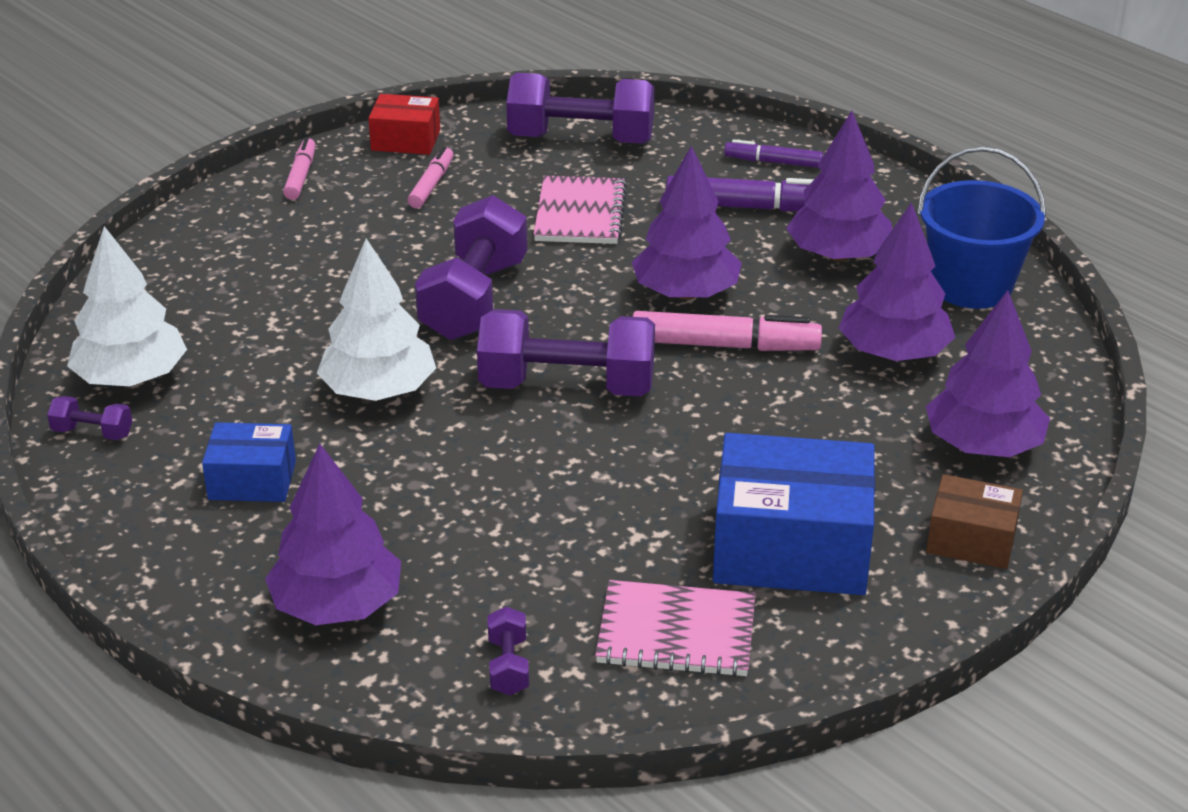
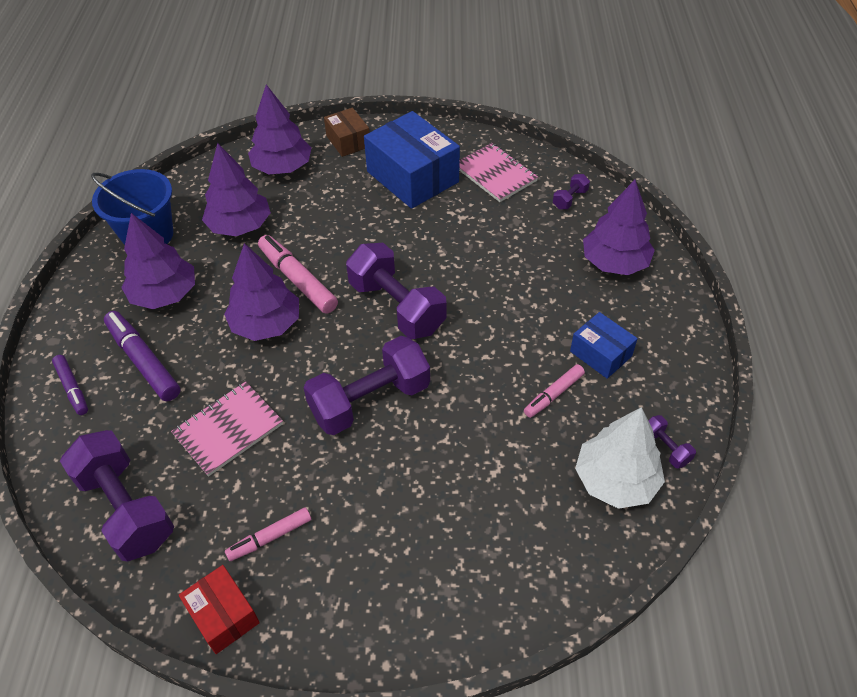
camera: 135 degrees left, 15 degrees up
(300, 176) = (338, 631): pink marker -> pink marker (553, 395)
(379, 391) = (487, 369): white tree -> none

